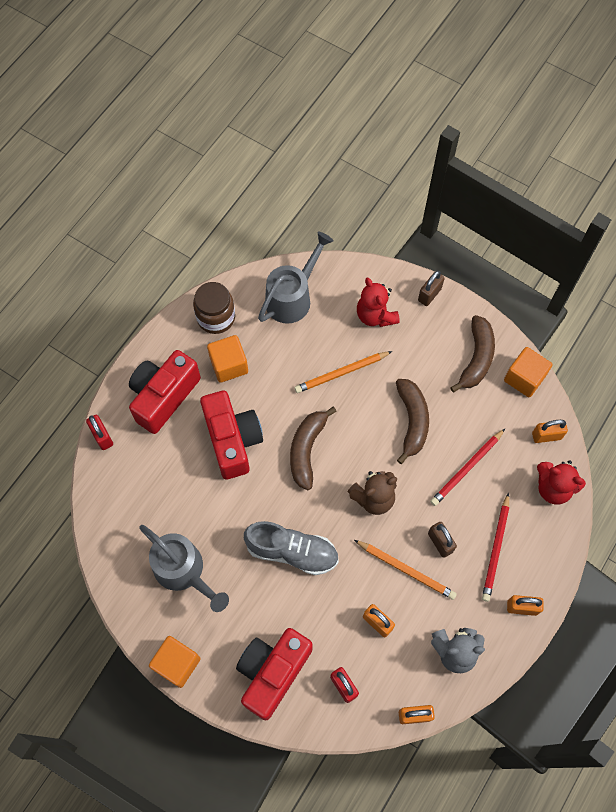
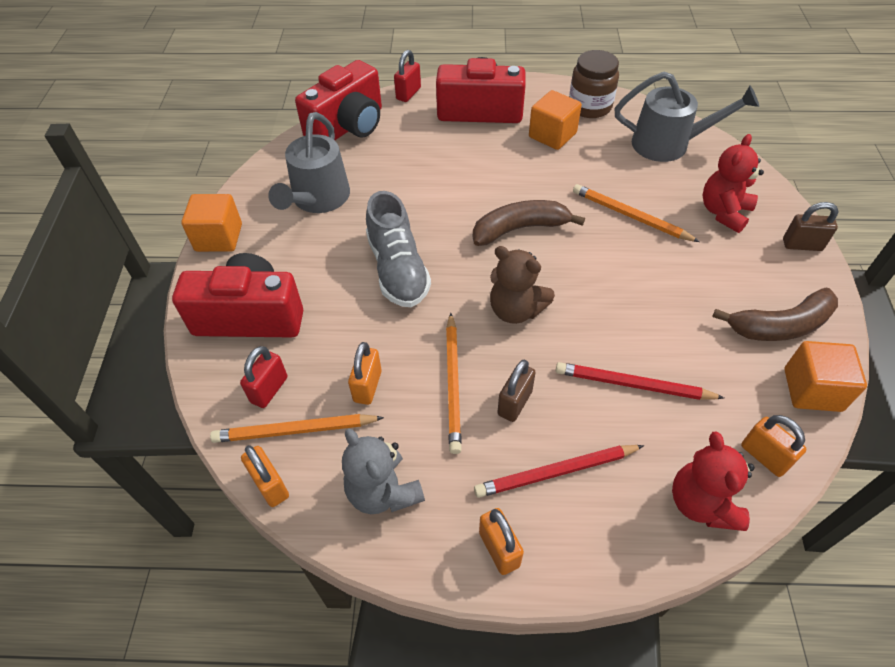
camera: 60 degrees right, 15 degrees down
(232, 440) = (479, 171): red camera -> red camera (348, 126)
(384, 683) = (295, 430): none -> orange pencil
(412, 421) = (638, 301): brown banana -> none

